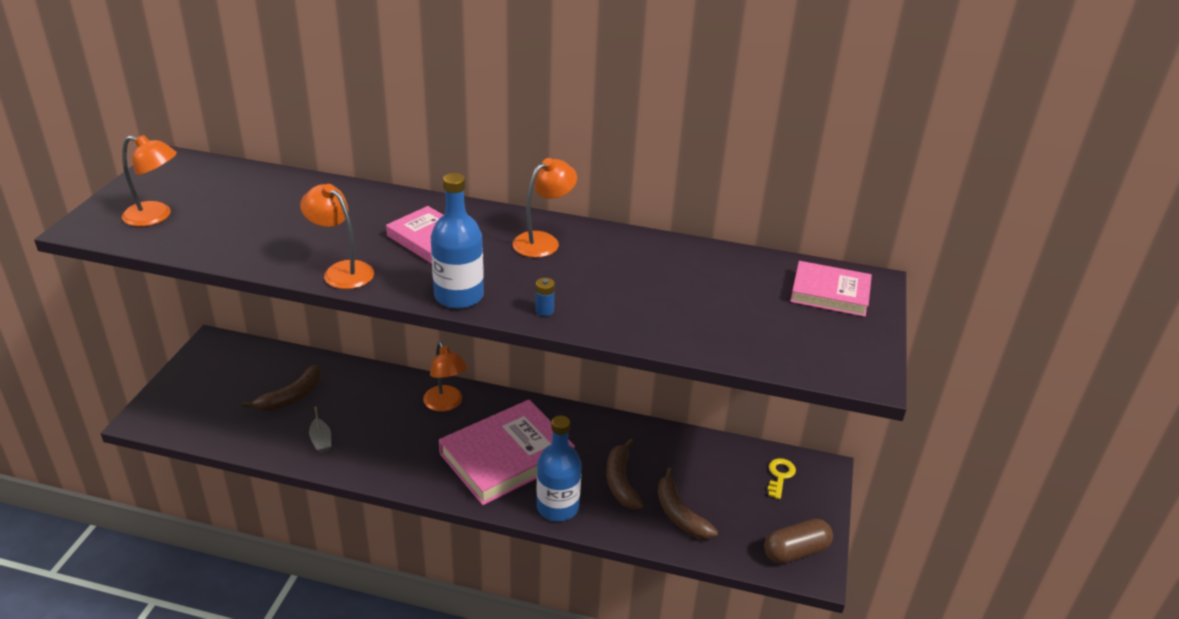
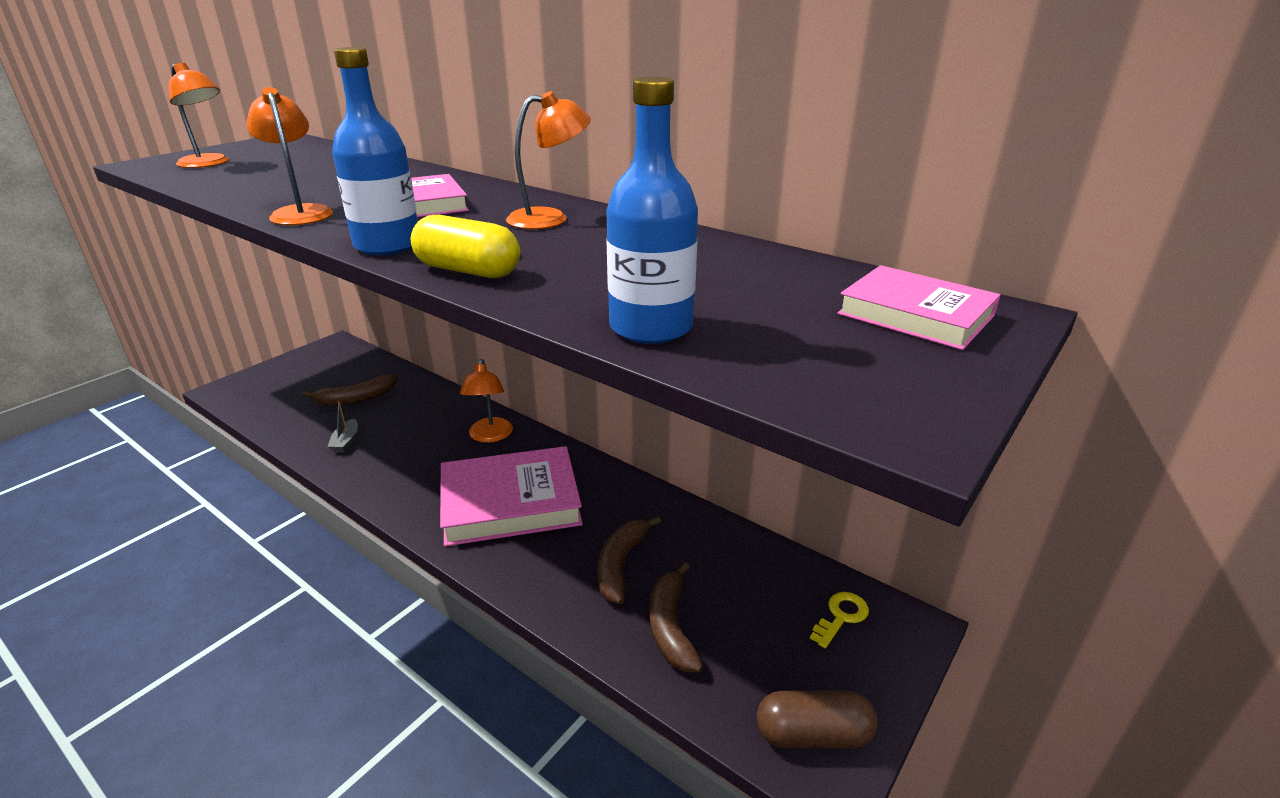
camera: 25 degrees right, 5 degrees down
(544, 311) = (468, 271): blue battery -> yellow capsule
(557, 507) = (525, 573): blue bottle -> blue bottle (651, 327)

